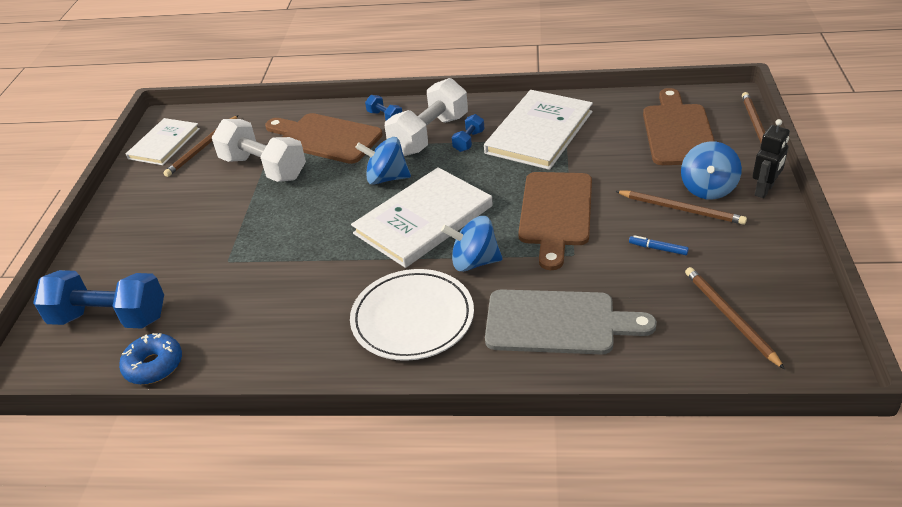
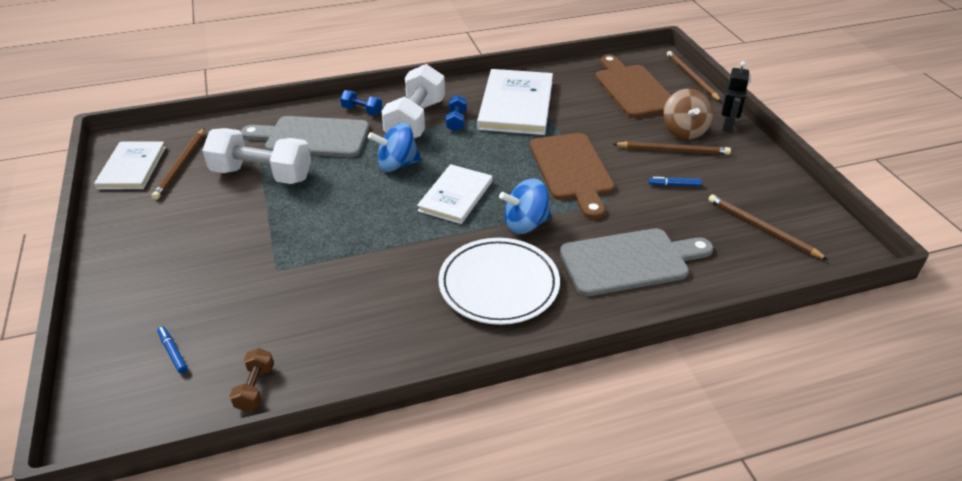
camera: 25 degrees left, 0 degrees up
(109, 318) = (173, 352): blue dumbbell -> blue marker
(154, 365) = (255, 388): blue donut -> brown dumbbell
(325, 138) = (312, 137): brown cutting board -> grey cutting board
(423, 220) = (455, 196): white book -> white book, size x0.63
(708, 189) = (684, 131): blue spinning top -> brown spinning top

